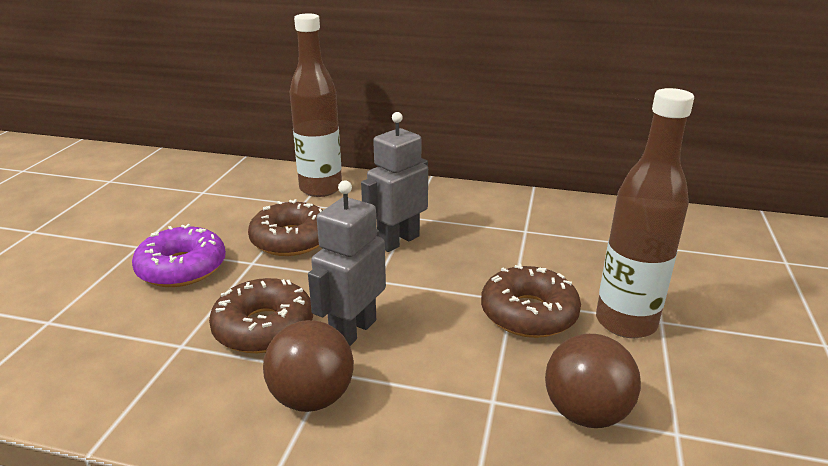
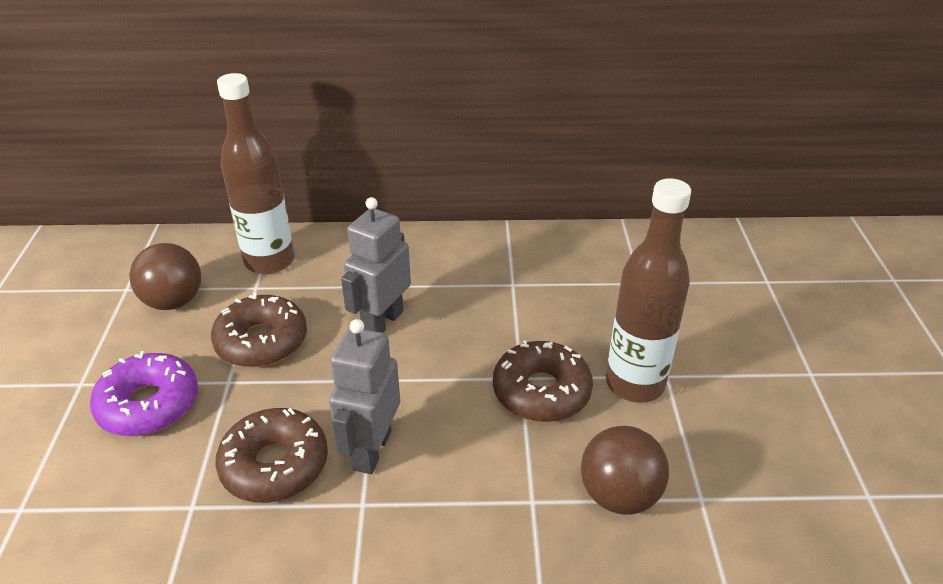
camera: 15 degrees left, 10 degrees up
(312, 397) = (357, 538): brown ball -> brown ball (173, 301)

